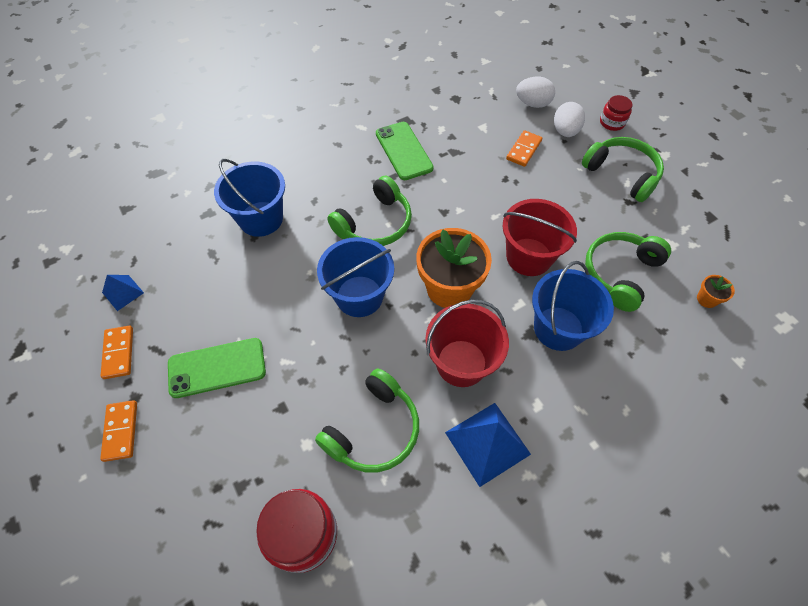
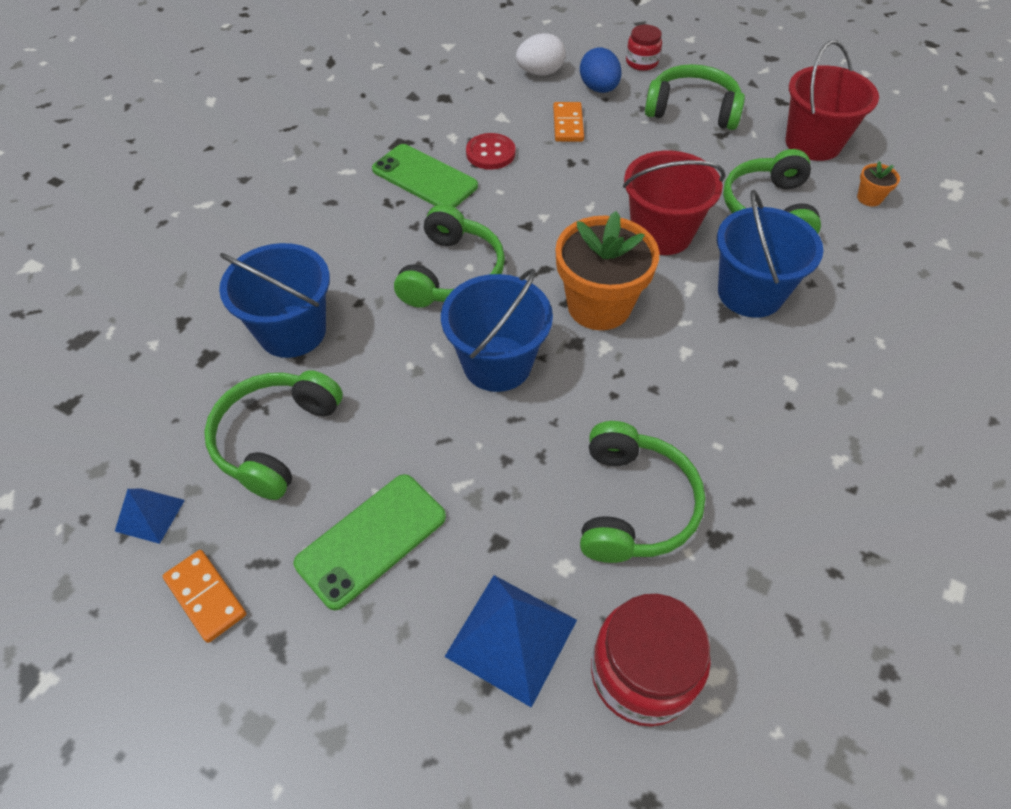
camera: 30 degrees left, 5 degrees down
(121, 431) = (290, 695): orange domino -> none
(209, 281) = (276, 439): none -> green headphones
(457, 150) = (490, 153): none -> red button
(461, 363) = (676, 379): red bucket -> red bucket (813, 143)
(487, 443) = (771, 449): blue pyramid -> blue pyramid (511, 637)
(565, 131) = (599, 89): white egg -> blue egg

